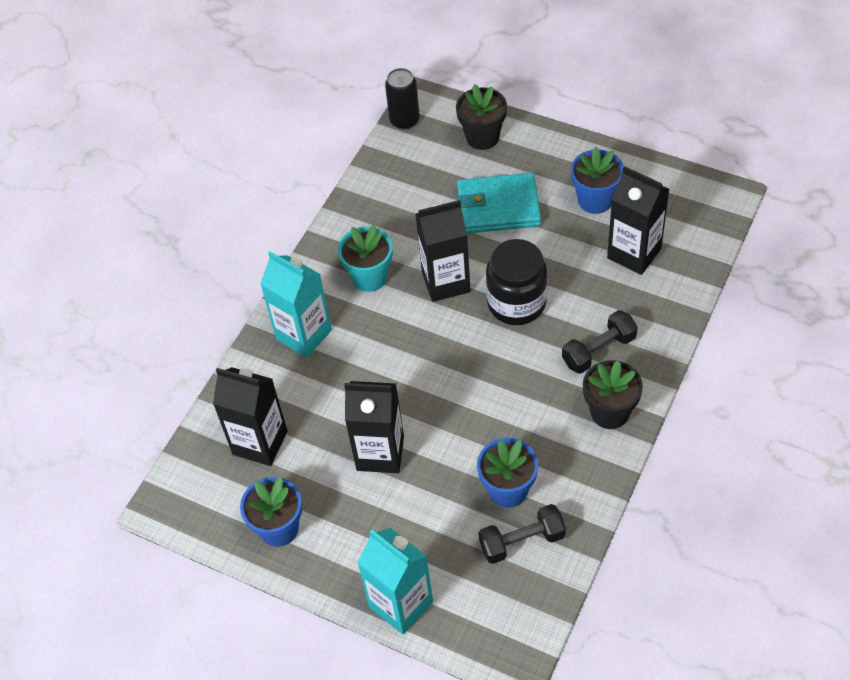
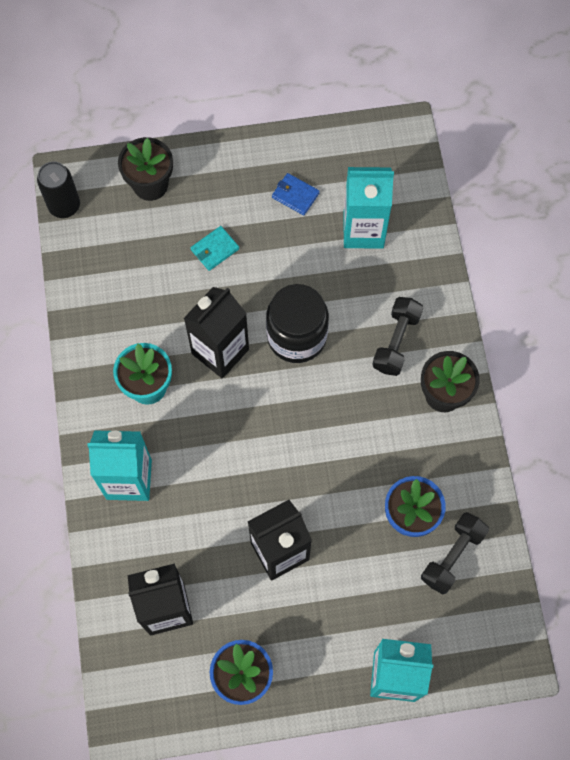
camera: 40 degrees left, 15 degrees up
(498, 207) = (215, 249): turquoise wallet -> turquoise wallet, size x0.48
(595, 200) = (295, 195): blue flower pot -> blue wallet
(634, 253) = (363, 230): black carton -> turquoise carton

